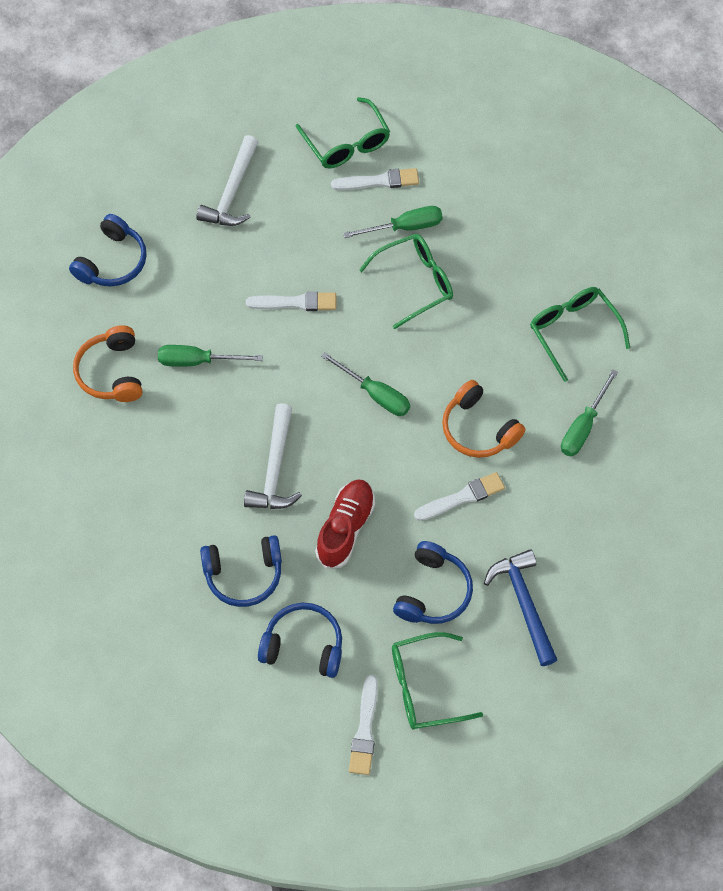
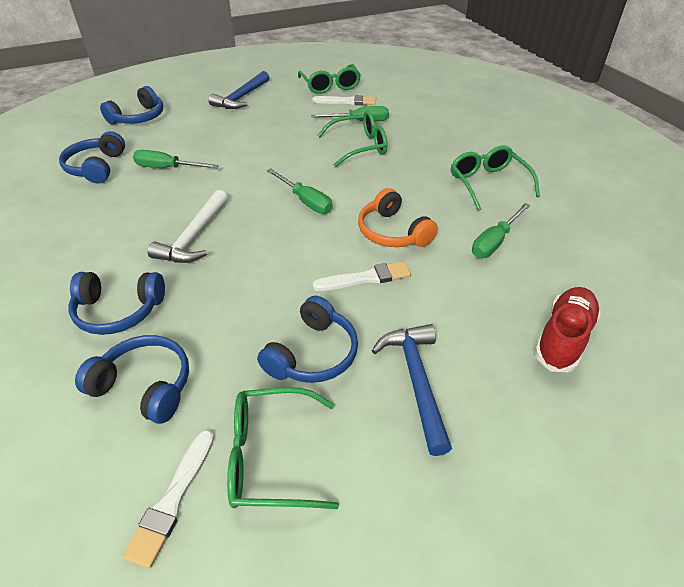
camera: 10 degrees right, 20 degrees down
(111, 372) = (96, 167): orange headphones -> blue headphones
(232, 192) = (242, 97): white hammer -> blue hammer
(295, 302) = (261, 147): white brush -> none
(345, 528) = (240, 287): red shoe -> red shoe (563, 338)

